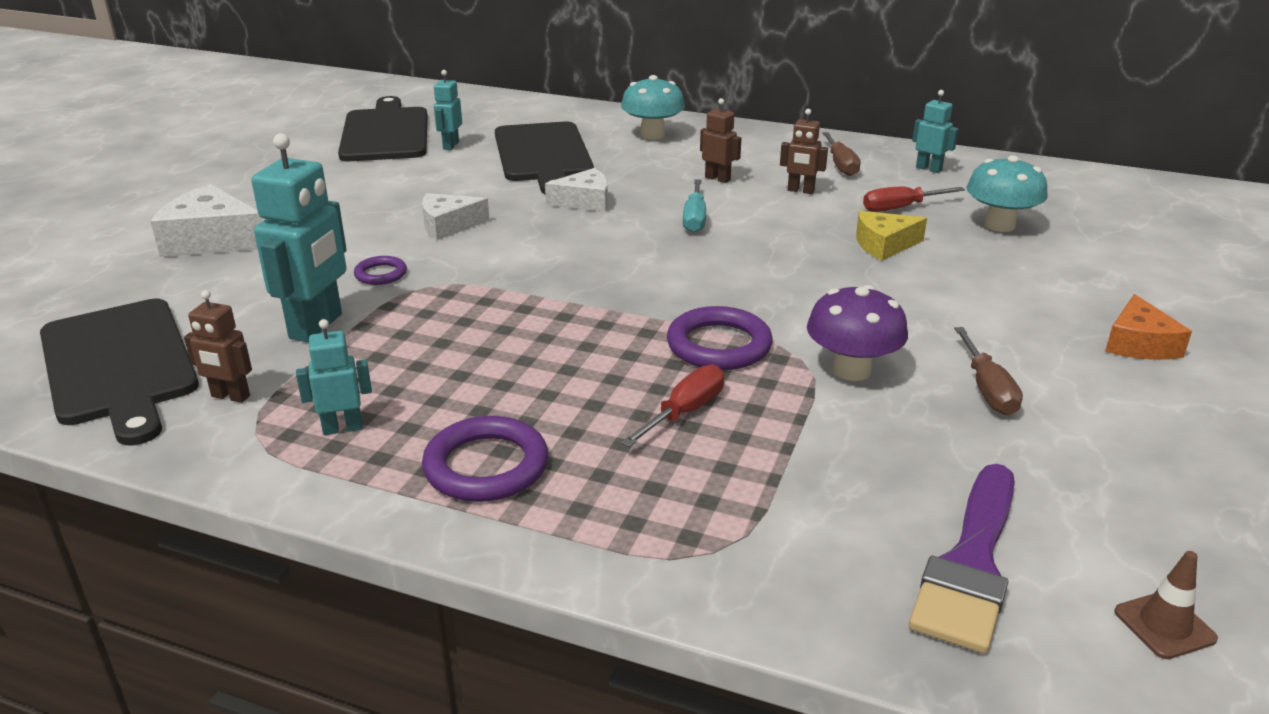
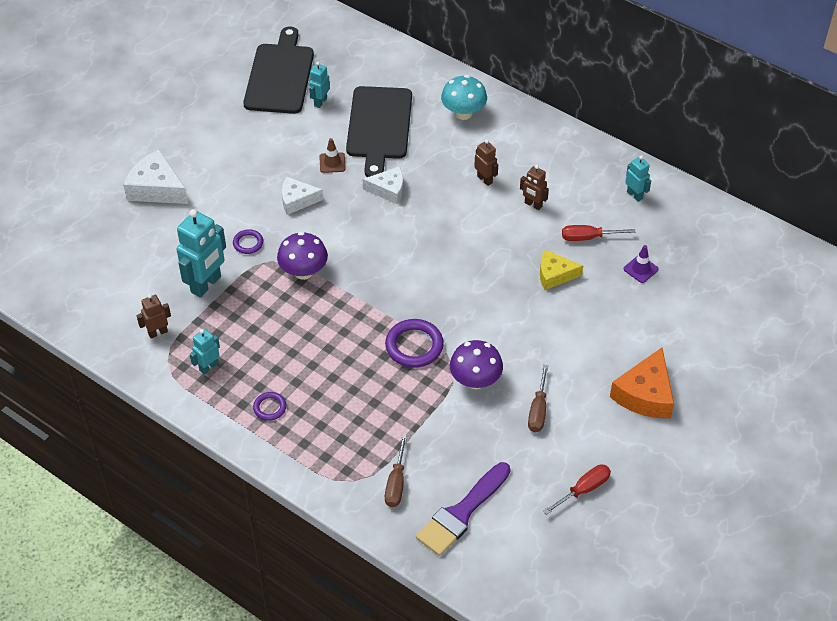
camera: 15 degrees right, 20 degrees up
(120, 365) = (105, 296): black cutting board -> none
(230, 396) = (158, 332): brown robot -> brown robot turned 120 degrees clockwise
(342, 428) = (208, 367): turquoise robot -> turquoise robot turned 45 degrees counterclockwise
(486, 291) = (303, 271): none -> purple mushroom
(486, 466) = (270, 407): purple ring -> purple ring, size x0.55
(684, 412) = (375, 392): red screwdriver -> red screwdriver (583, 490)
(694, 218) = (450, 223): turquoise screwdriver -> none
(840, 165) = (576, 178): brown screwdriver -> brown screwdriver (396, 483)
(999, 225) = (640, 269): turquoise mushroom -> purple traffic cone
(1139, 344) = (645, 394): orange cheese -> orange cheese, size x1.52
(1164, 625) = (523, 561): brown traffic cone -> brown traffic cone (332, 163)

